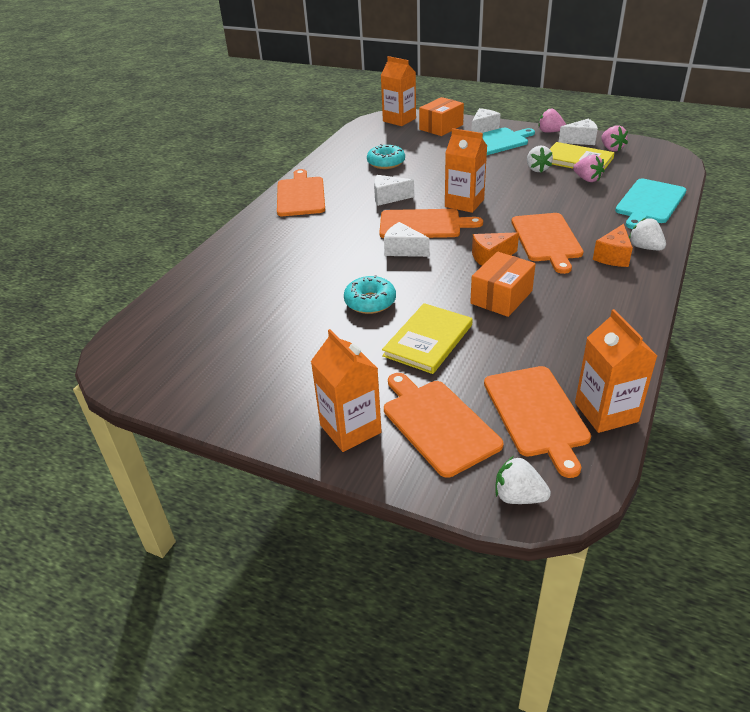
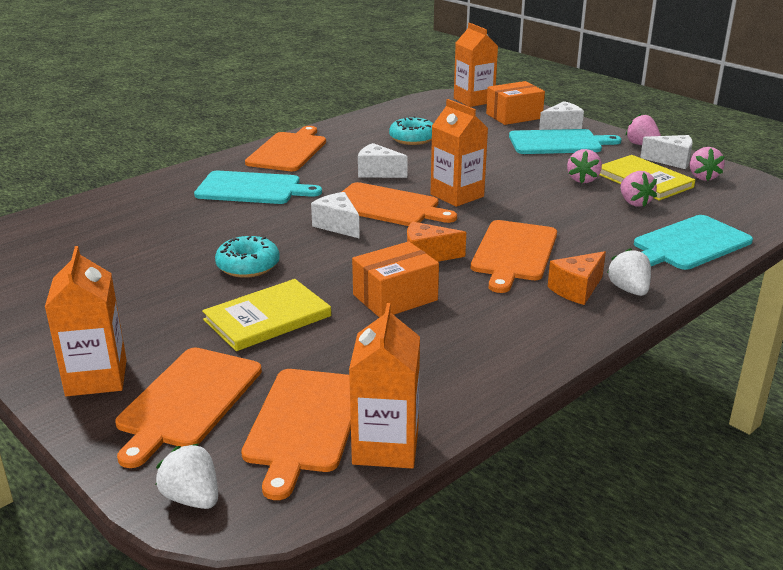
camera: 20 degrees right, 10 degrees down
(306, 235) = (252, 189): none -> turquoise cutting board
(438, 424) = (188, 400): orange cutting board -> orange cutting board turned 150 degrees counterclockwise
(537, 169) = (583, 179): white strawberry -> pink strawberry

